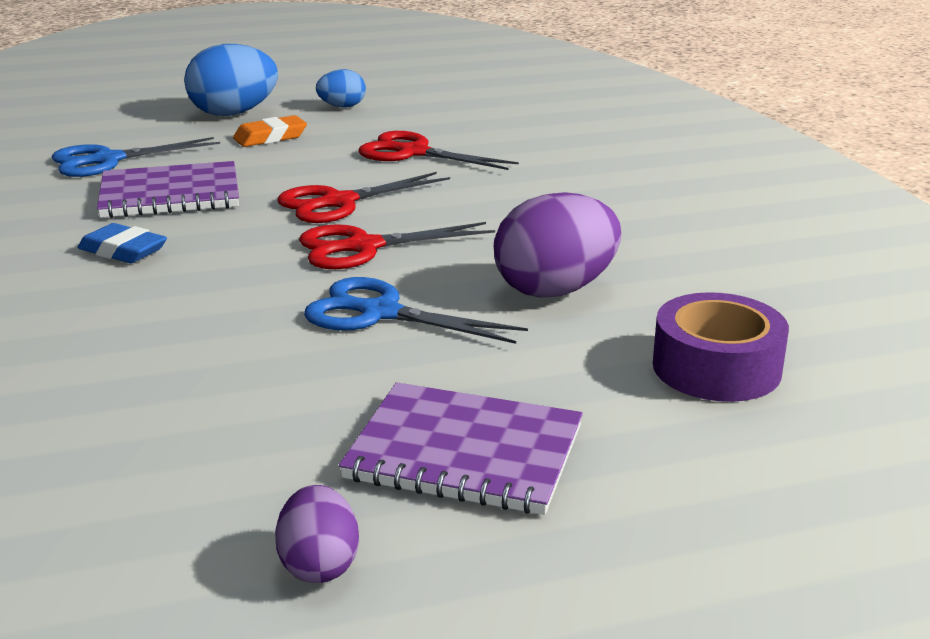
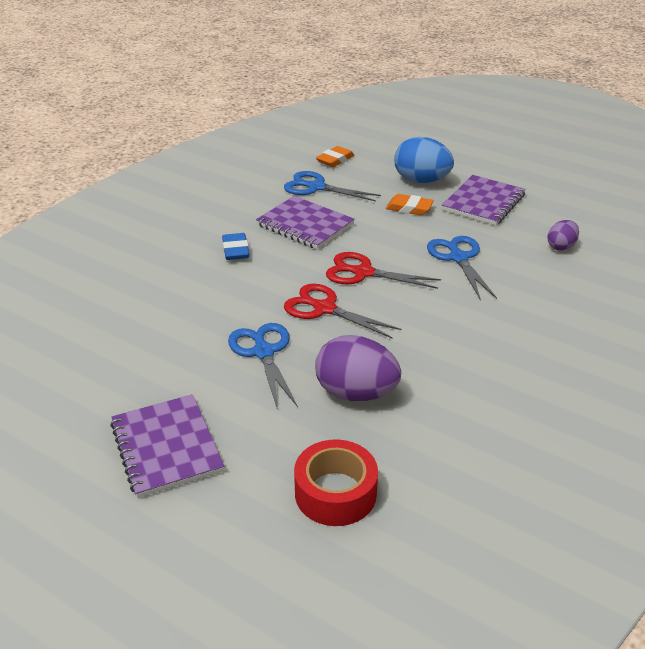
camera: 50 degrees right, 10 degrees up
(78, 131) = (335, 160): none -> orange eraser
(319, 565) = (51, 452): purple egg -> purple egg (561, 246)
(342, 107) = (483, 202): blue egg -> purple notebook
(413, 153) = (459, 258): red scissors -> blue scissors
(716, 368) = (335, 493): purple tape -> red tape

